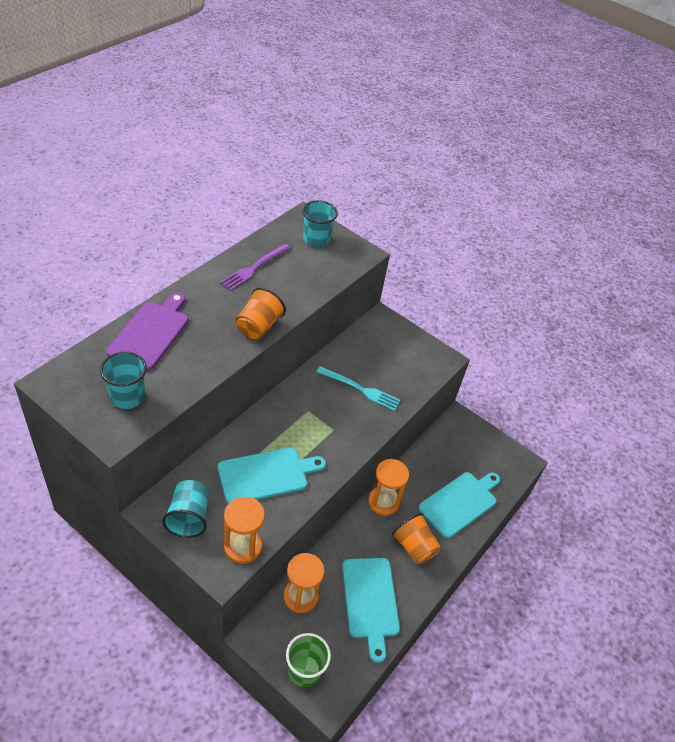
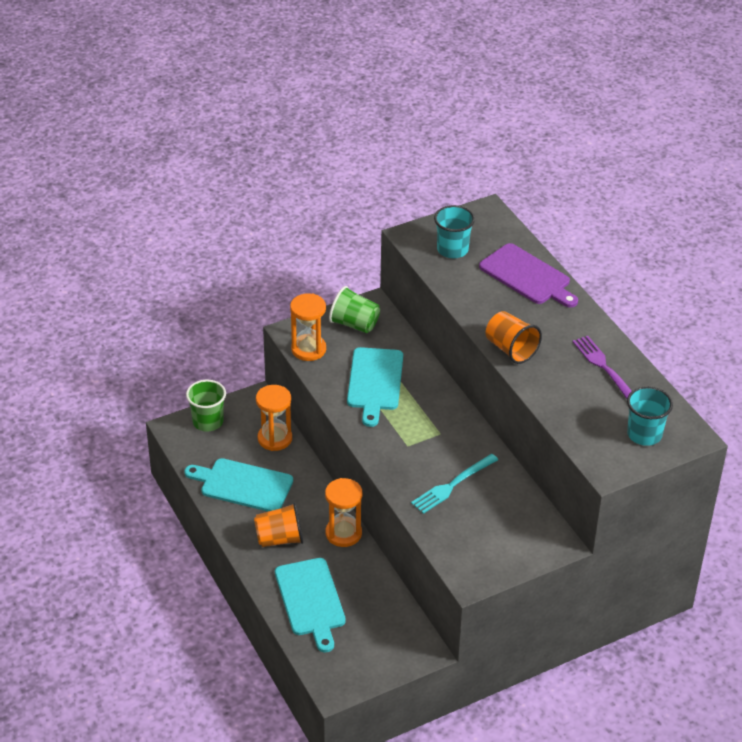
camera: 120 degrees right, 5 degrees down
(188, 517) = (354, 324): turquoise cup -> green cup

